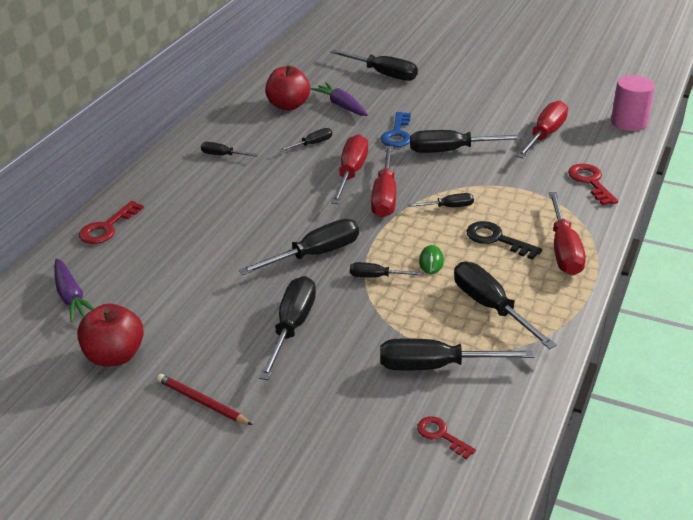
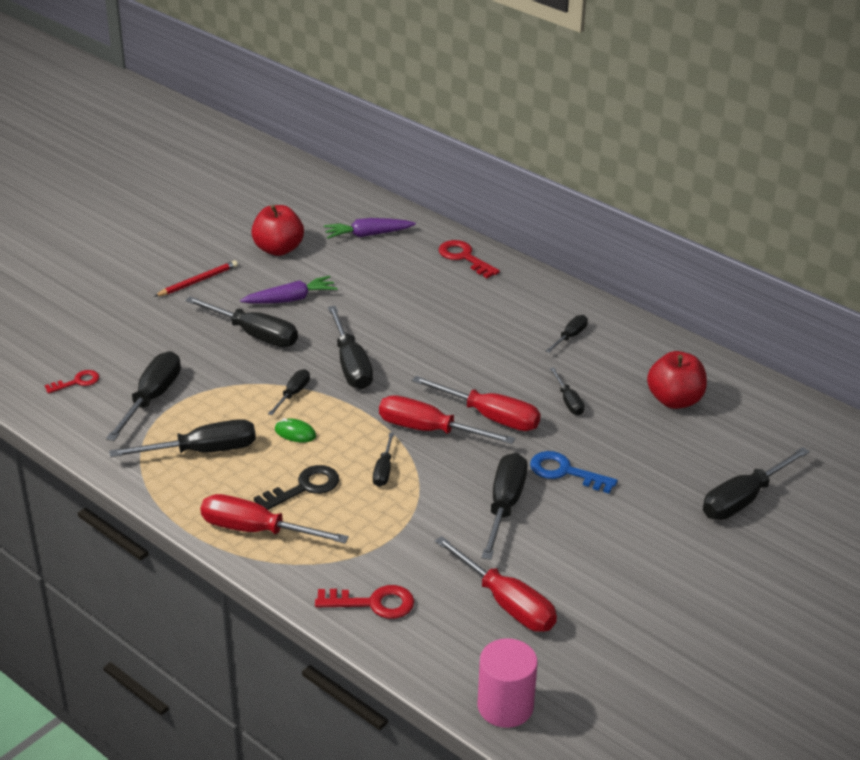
camera: 105 degrees right, 0 degrees up
(341, 106) = (659, 442): purple carrot -> purple carrot (290, 299)

